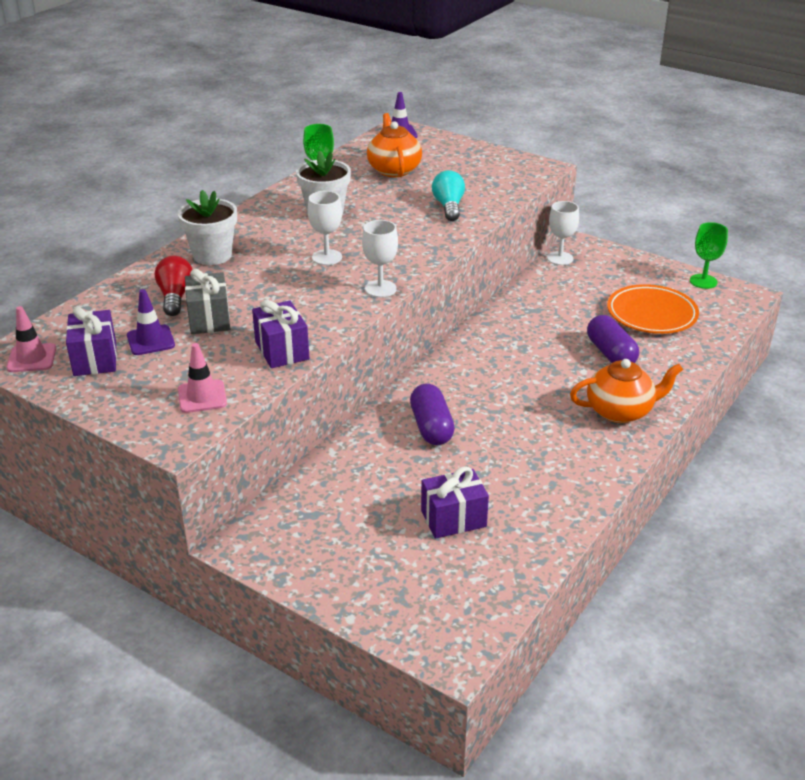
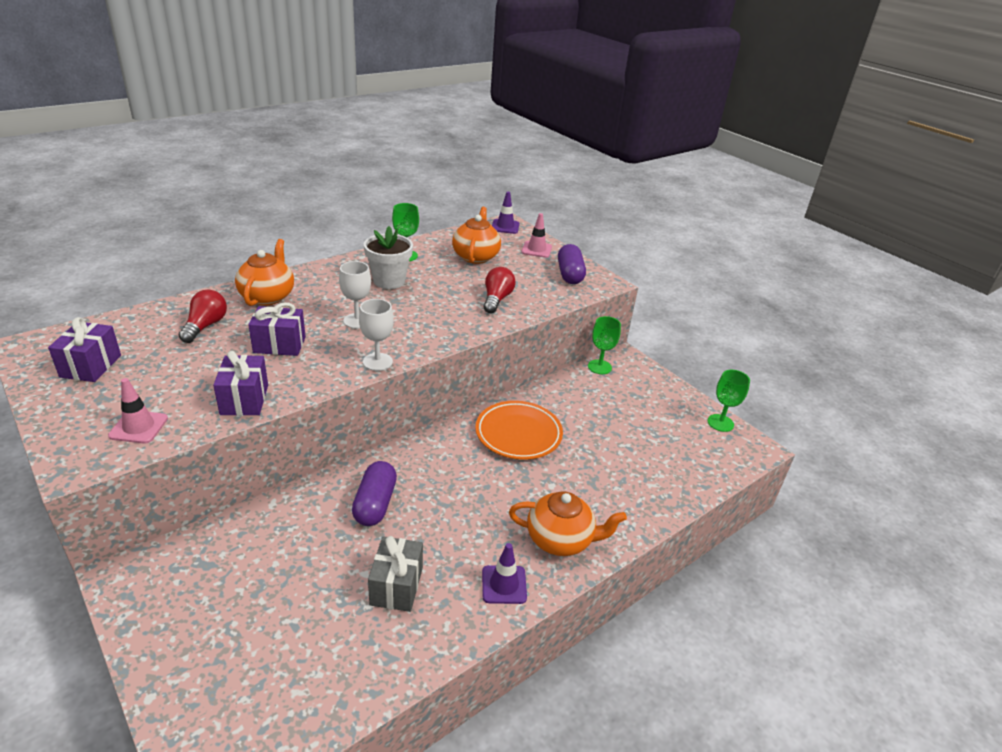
camera: 15 degrees right, 0 degrees up
(32, 358) = (45, 352): pink traffic cone -> pink traffic cone (536, 249)
(150, 340) = (149, 361): purple traffic cone -> purple traffic cone (504, 585)
(209, 319) = (213, 353): grey gift -> grey gift (396, 586)
(212, 255) = (268, 296): white flower pot -> orange teapot
(449, 207) = (496, 299): turquoise light bulb -> red light bulb
(453, 519) = (325, 612): purple gift -> purple gift (279, 345)
(560, 258) = (599, 367): white goblet -> green goblet
(610, 353) = (588, 474): purple capsule -> purple capsule (569, 274)
(651, 314) = (651, 444): orange plate -> orange plate (518, 434)

